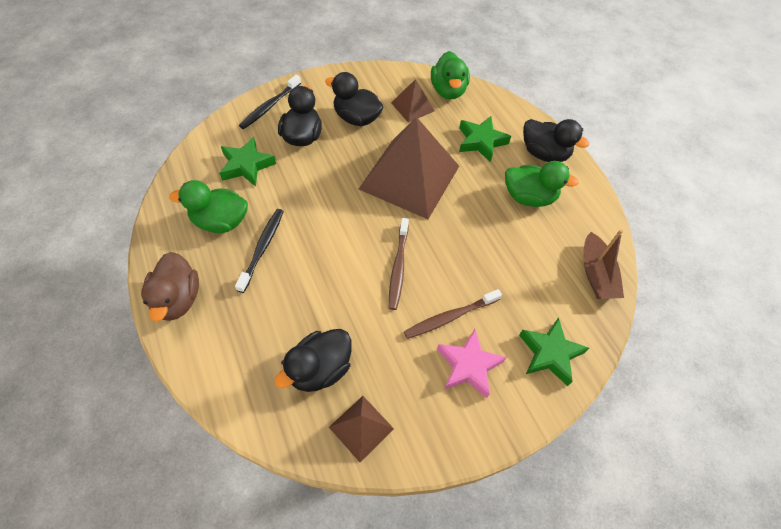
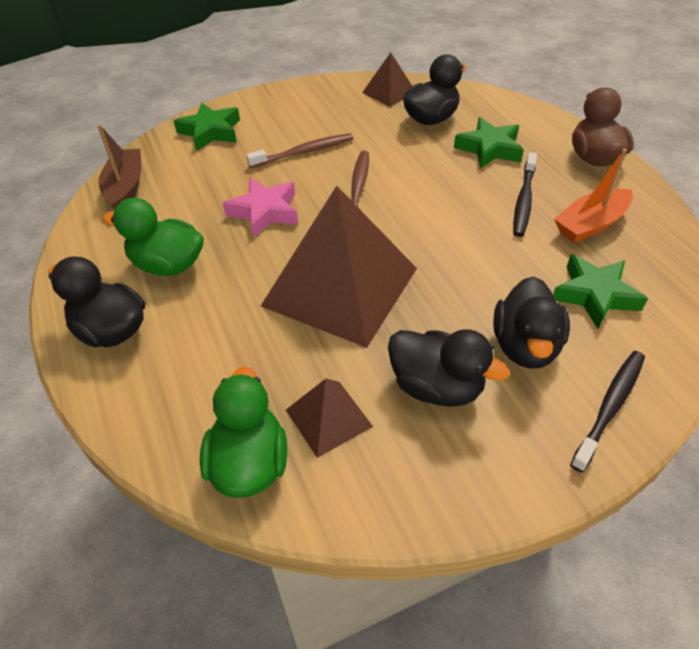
camera: 175 degrees left, 10 degrees down
(220, 221) = (590, 224): green duck -> orange boat
(468, 366) = (292, 123): pink star -> pink star (264, 212)
(481, 142) = (212, 348): green star -> green star (489, 149)

